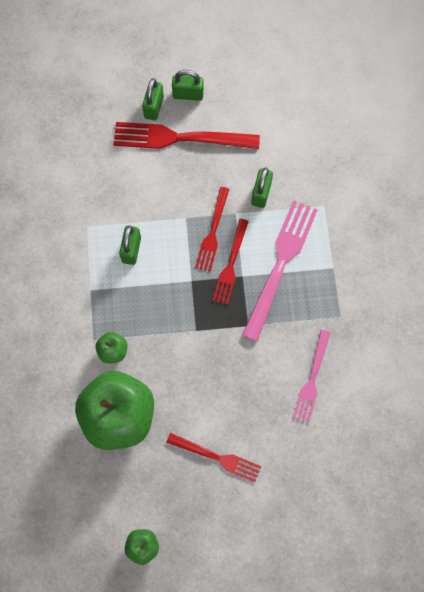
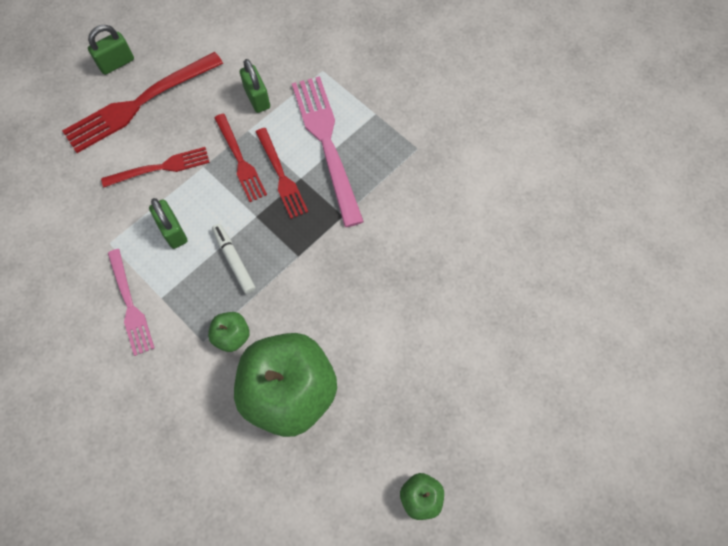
camera: 40 degrees left, 5 degrees down
(153, 301) = (234, 260): none -> white marker
(154, 107) = (91, 94): green padlock -> none
(217, 457) = (417, 352): red fork -> red fork (161, 167)
(312, 379) = (440, 217): pink fork -> pink fork (130, 305)

